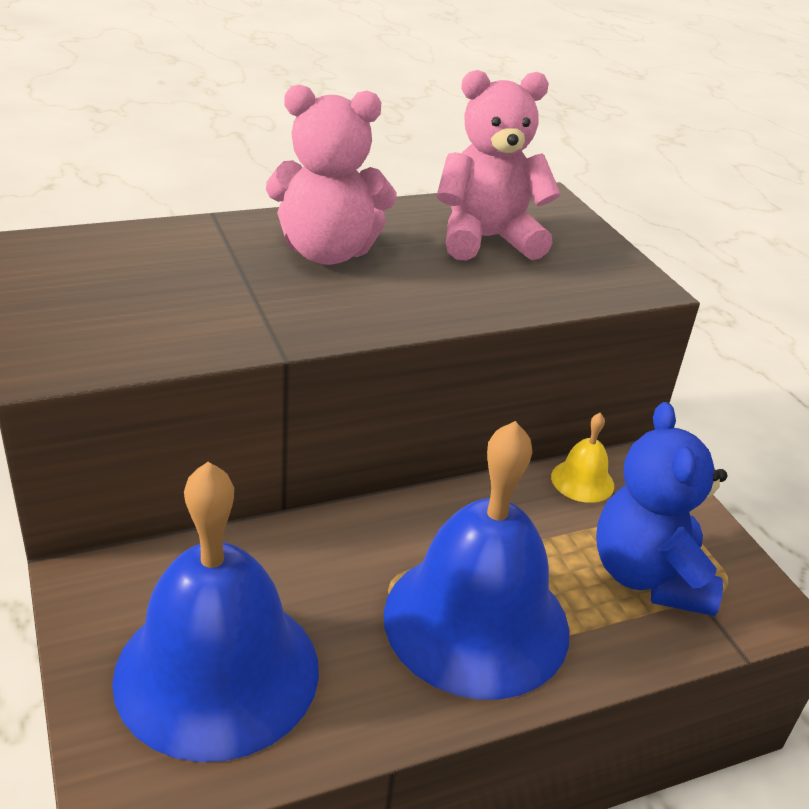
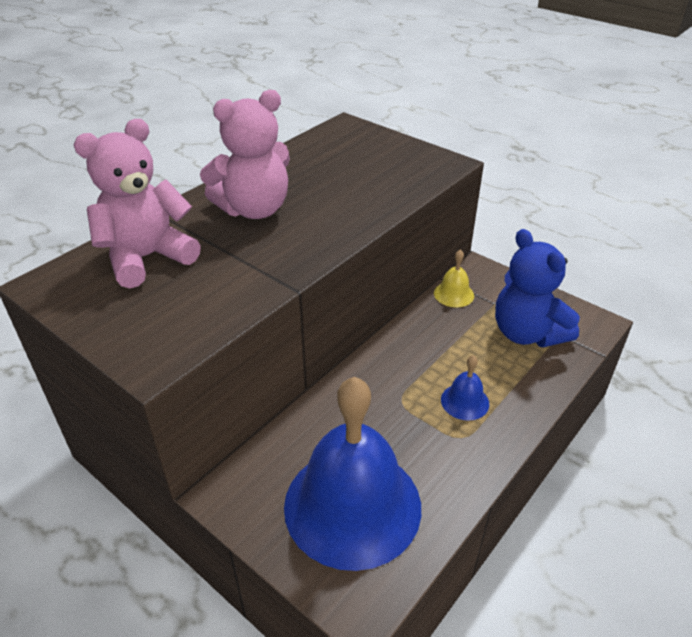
camera: 25 degrees left, 5 degrees up
(476, 621) = (465, 401): blue bell -> blue bell, size x0.41
(487, 239) = (339, 165): pink teddy bear -> pink teddy bear (147, 258)

